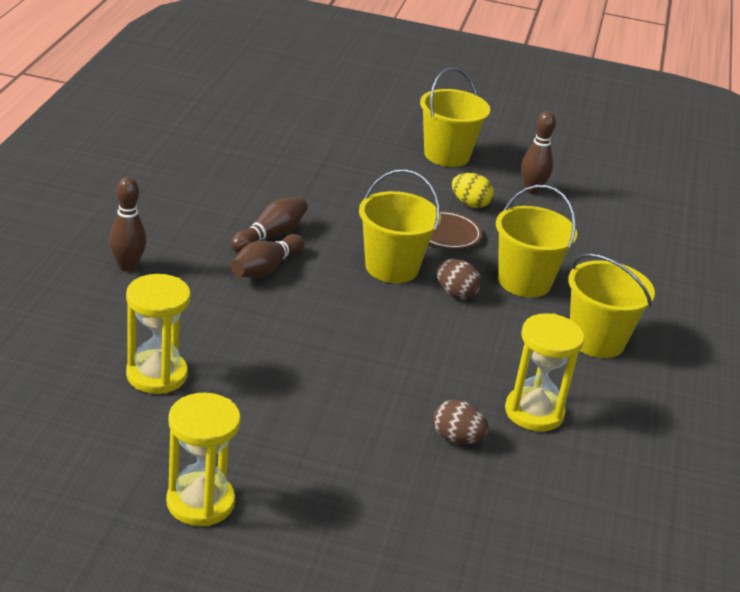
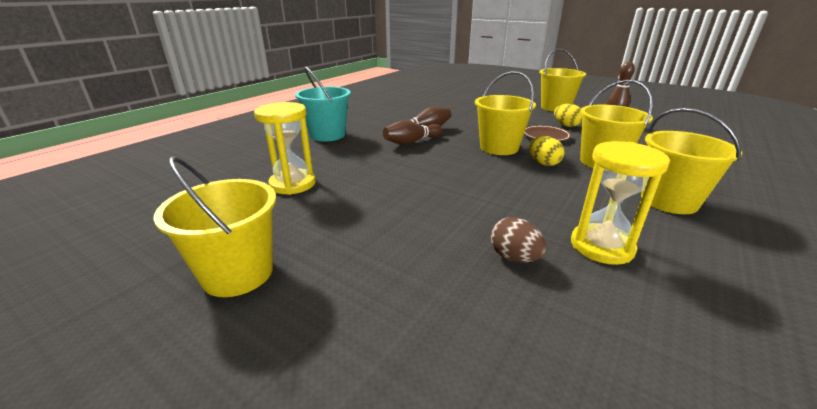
camera: 25 degrees right, 5 degrees down
(127, 266) = (327, 135): brown bowling pin -> turquoise bucket
(200, 502) = (238, 273): yellow hourglass -> yellow bucket
(456, 293) = (543, 163): brown egg -> yellow egg

